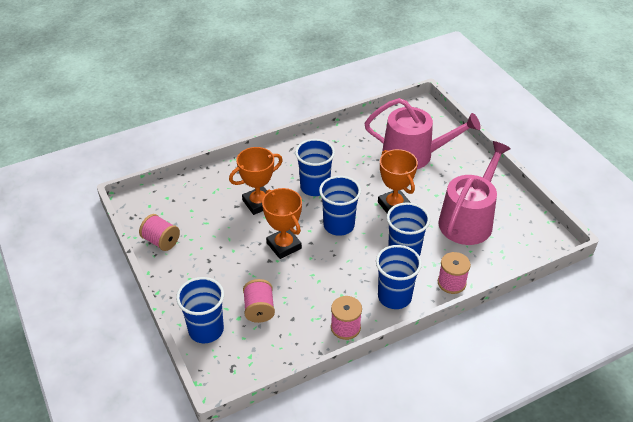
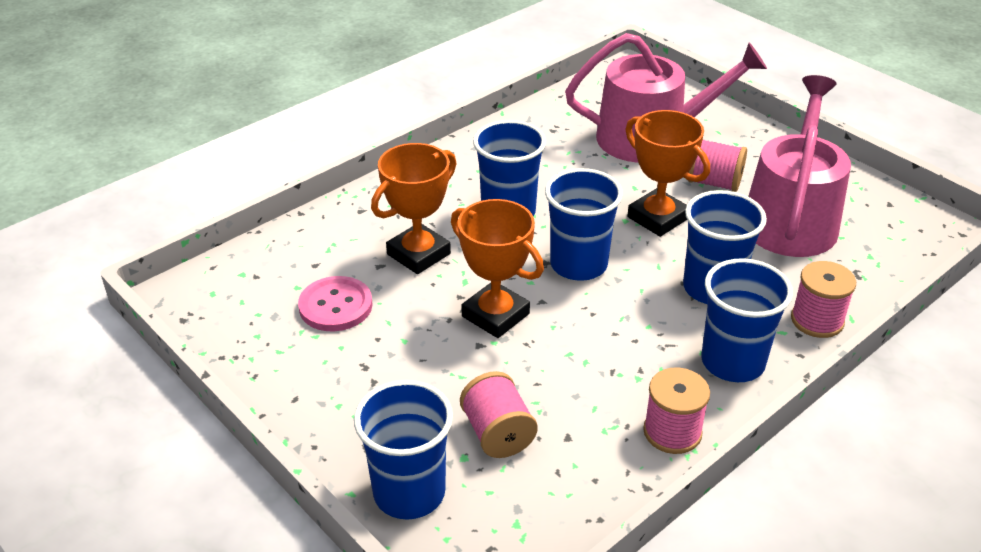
camera: 15 degrees left, 5 degrees down
(161, 241) = (258, 350): pink spool -> pink spool (714, 183)
(206, 225) = (335, 306): none -> pink button

